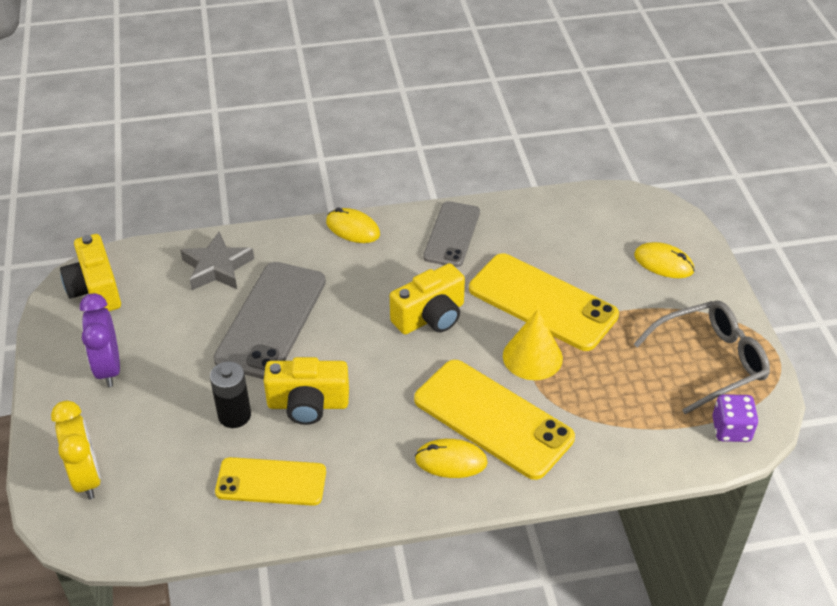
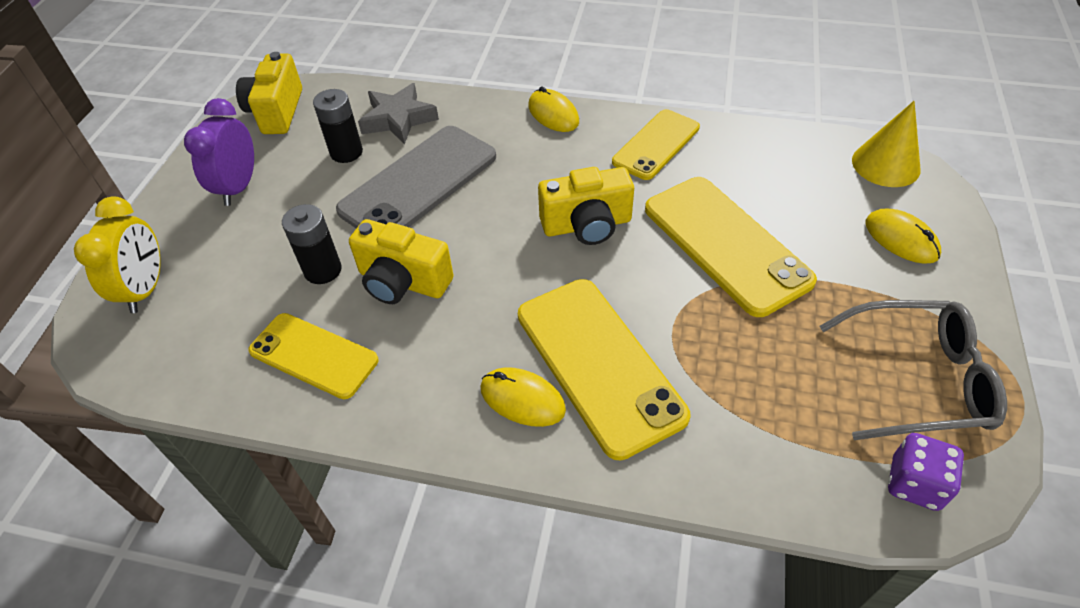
camera: 25 degrees right, 5 degrees up
(188, 310) = (346, 152): none -> black battery
(452, 234) = (656, 145): grey phone -> yellow phone
(532, 357) = (683, 304): yellow cone -> yellow cone (885, 164)

